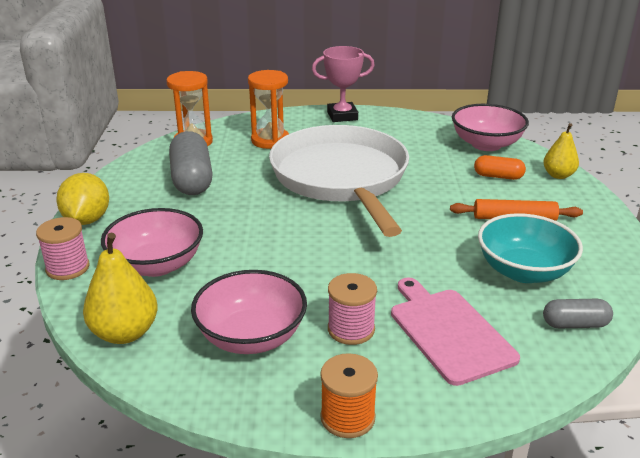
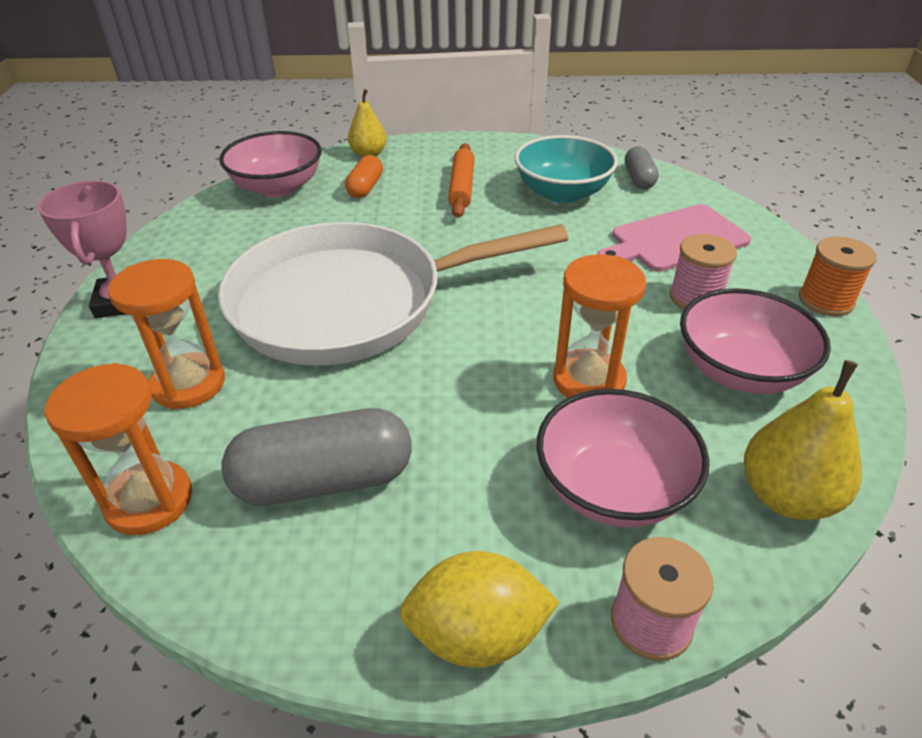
camera: 90 degrees left, 10 degrees up
(252, 264) = (589, 380): none -> orange hourglass

